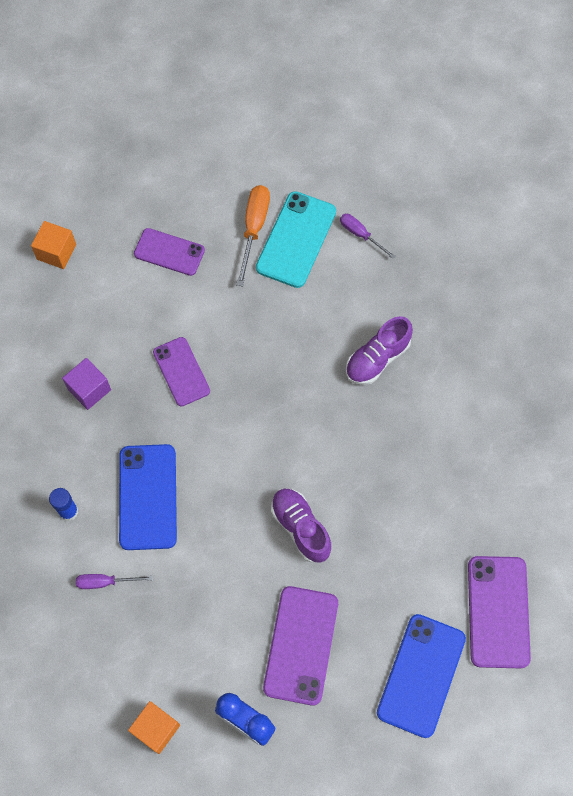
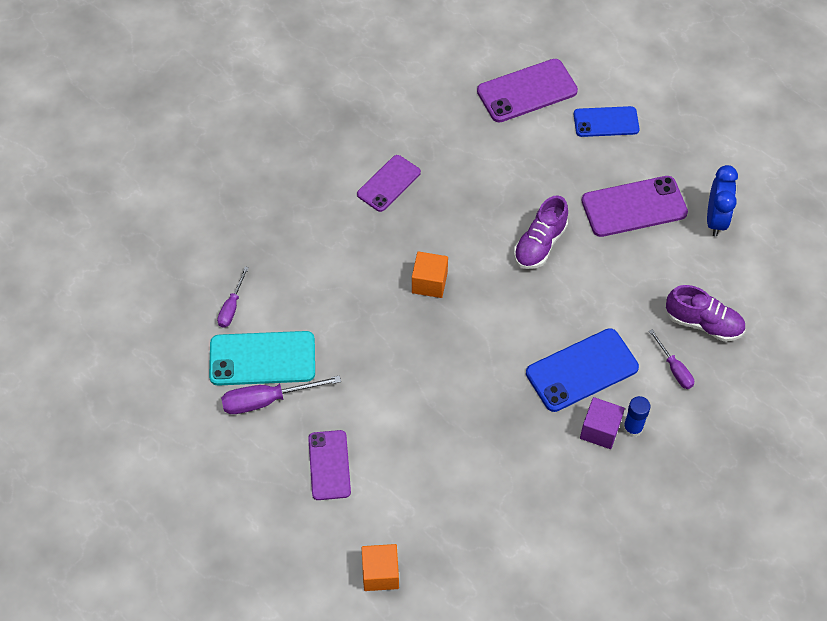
camera: 115 degrees left, 10 degrees down
(89, 389) = (510, 468): purple cube -> purple cube (600, 430)
(156, 729) = (762, 278): orange cube -> orange cube (429, 283)
(181, 371) = (449, 397): purple phone -> purple phone (389, 183)
(254, 229) = (267, 400): orange screwdriver -> purple screwdriver
(377, 358) = (354, 247): purple shoe -> purple shoe (703, 323)
(421, 675) = (606, 122): blue phone -> blue phone, size x0.67

